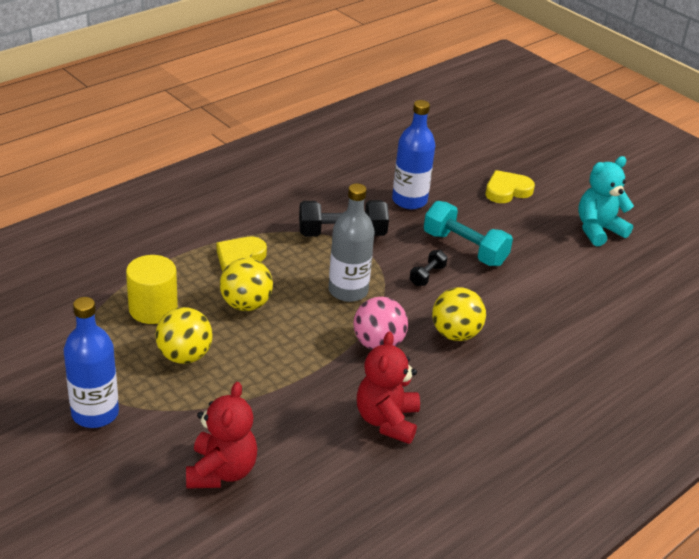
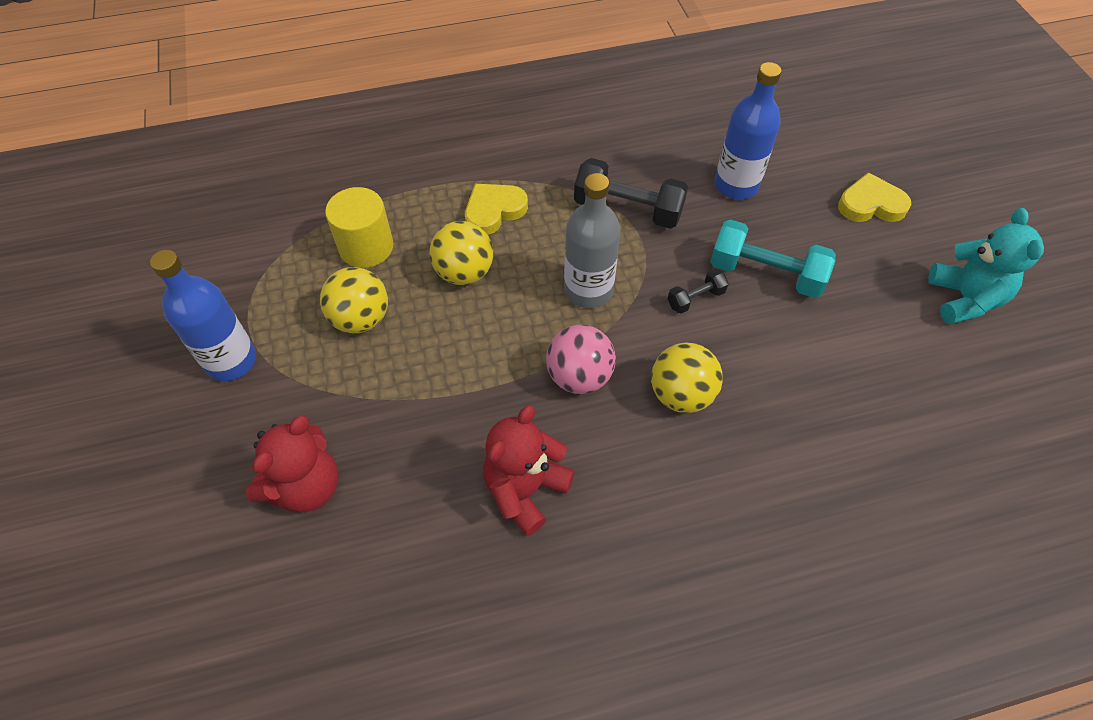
camera: 30 degrees right, 20 degrees up
(464, 248) = (765, 274): turquoise dumbbell -> turquoise dumbbell turned 45 degrees counterclockwise
(598, 230) = (964, 299): turquoise teddy bear -> turquoise teddy bear turned 90 degrees clockwise

